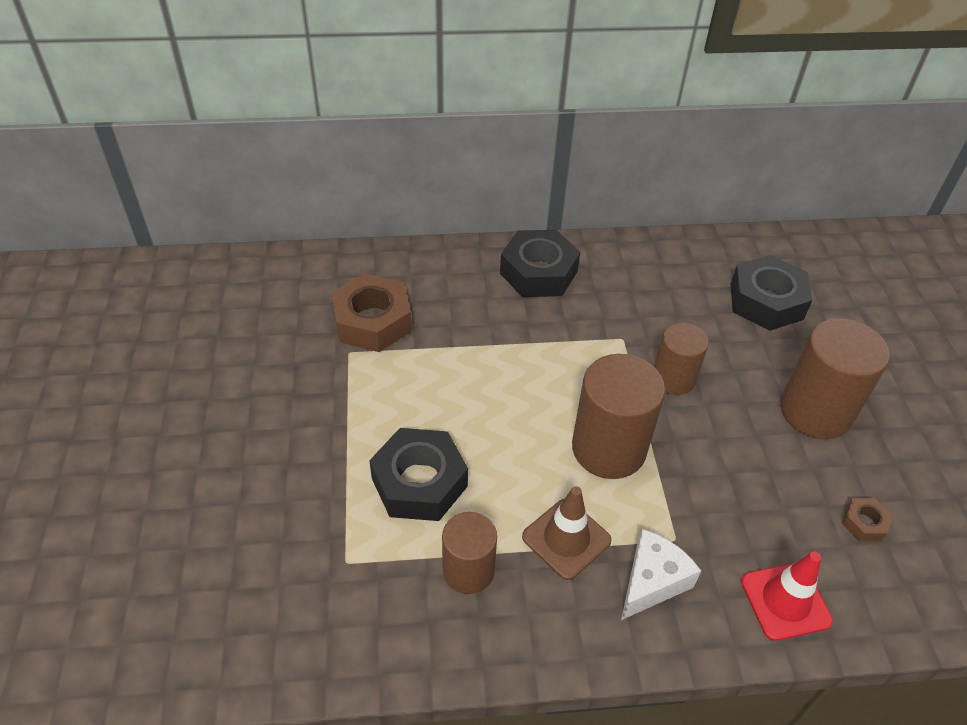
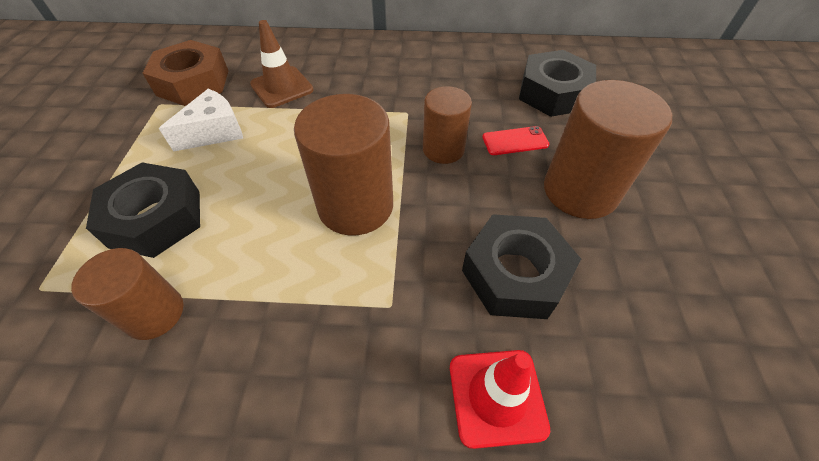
camera: 10 degrees right, 5 degrees up
(538, 272) = (353, 57): black nut -> black nut (515, 274)
(566, 539) = (273, 291): brown traffic cone -> brown traffic cone (282, 87)
(652, 581) = (347, 351): white cheese -> white cheese (214, 132)
(741, 363) = (515, 141): none -> red phone
(864, 523) = (612, 313): brown nut -> none

